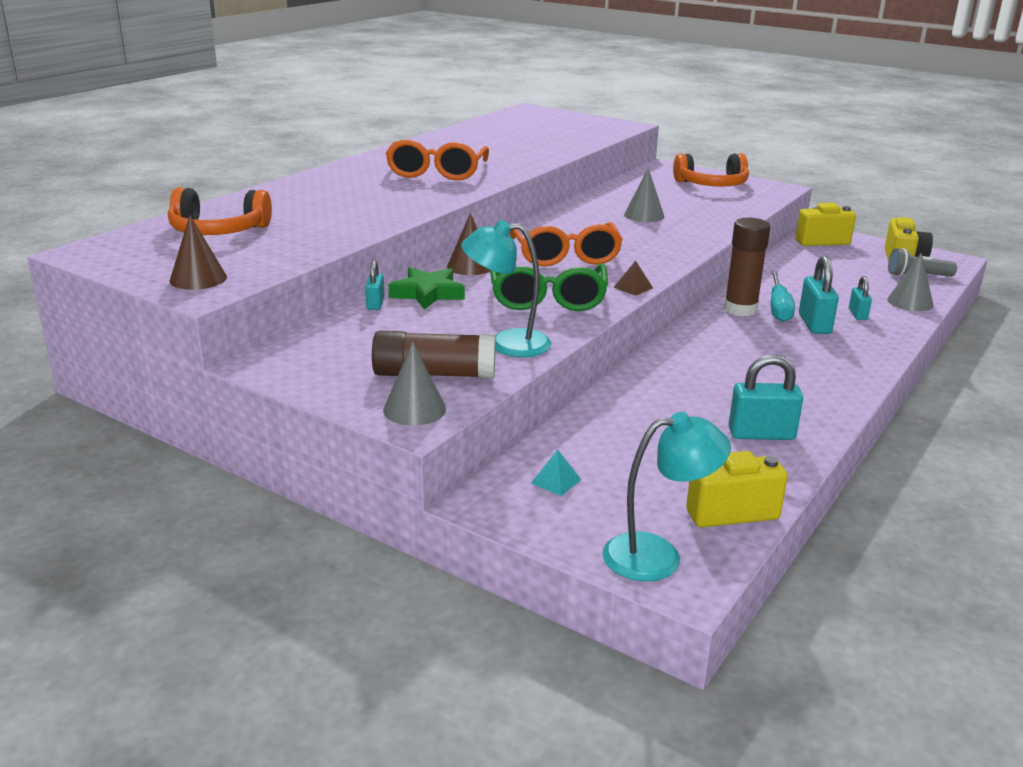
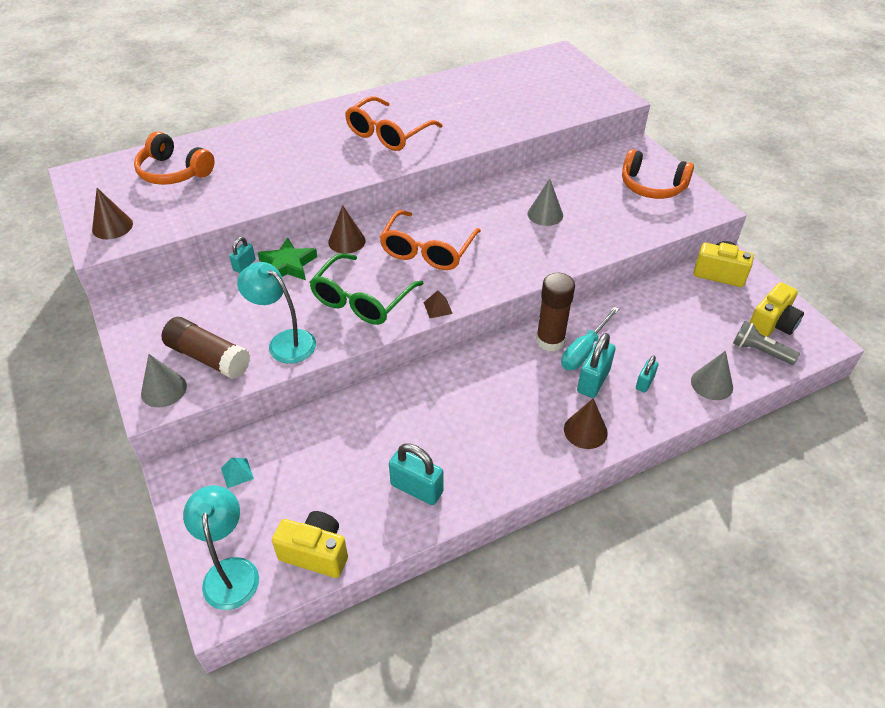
camera: 30 degrees right, 20 degrees up
(658, 555) = (230, 571): turquoise lamp -> turquoise lamp turned 120 degrees counterclockwise
(854, 355) = (585, 431): none -> brown cone

